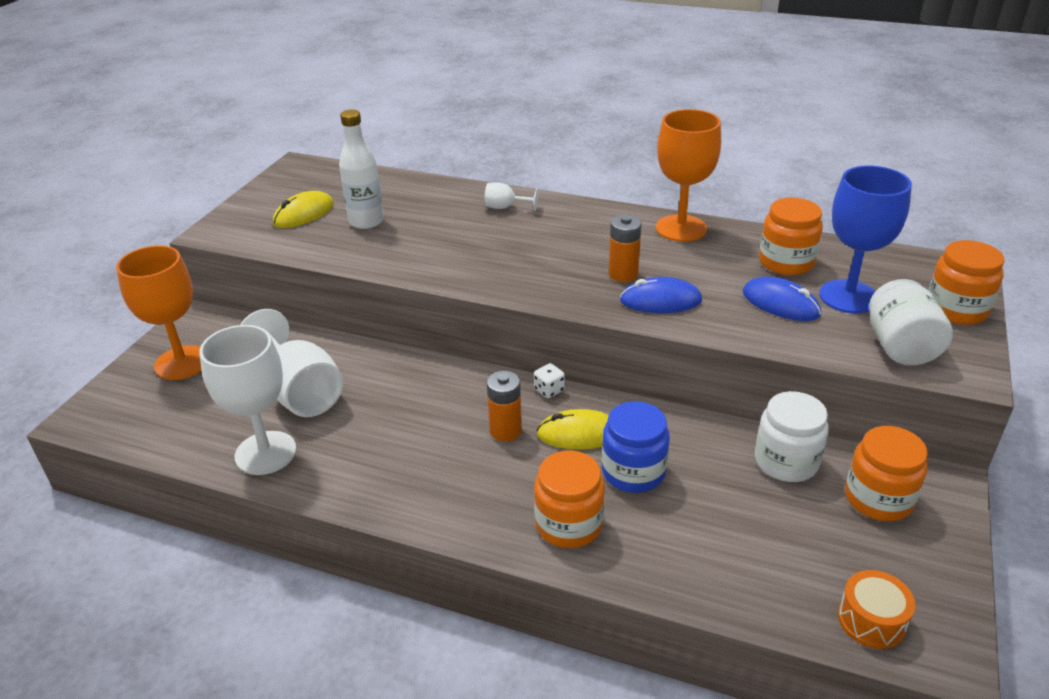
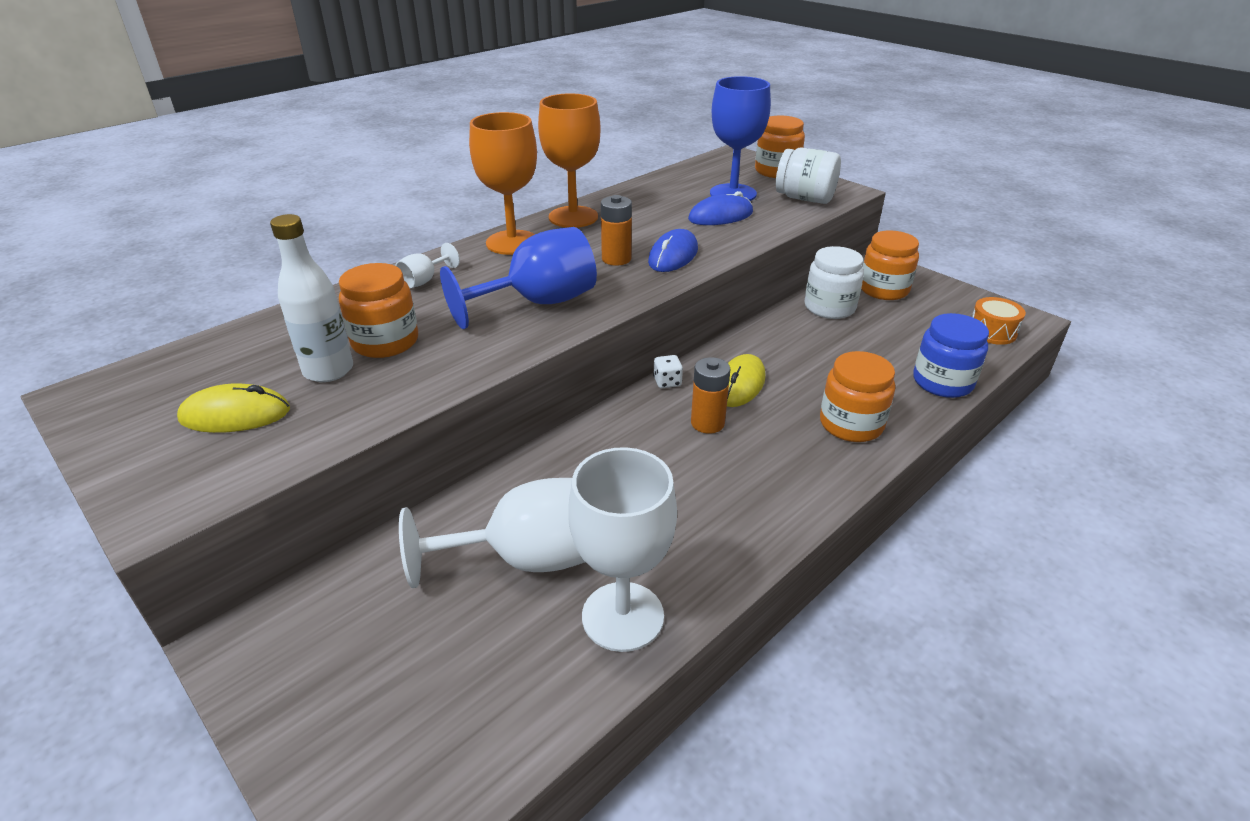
camera: 65 degrees left, 0 degrees up
(182, 363) = (342, 678): orange goblet -> orange goblet (512, 242)
(304, 214) = (235, 415): yellow mouse -> yellow mouse turned 75 degrees counterclockwise
(515, 264) = (539, 302): none -> blue goblet
(633, 472) = (804, 373): blue jar -> blue jar (942, 382)
(786, 262) = (668, 198): orange jar -> orange jar (385, 342)

